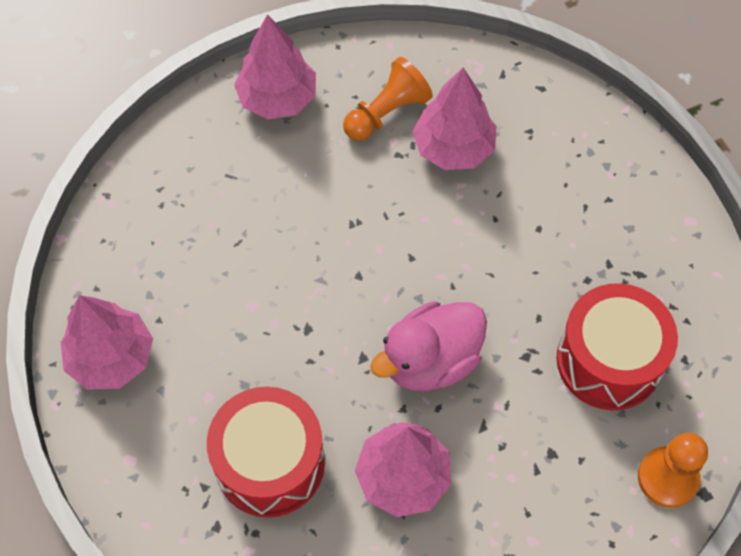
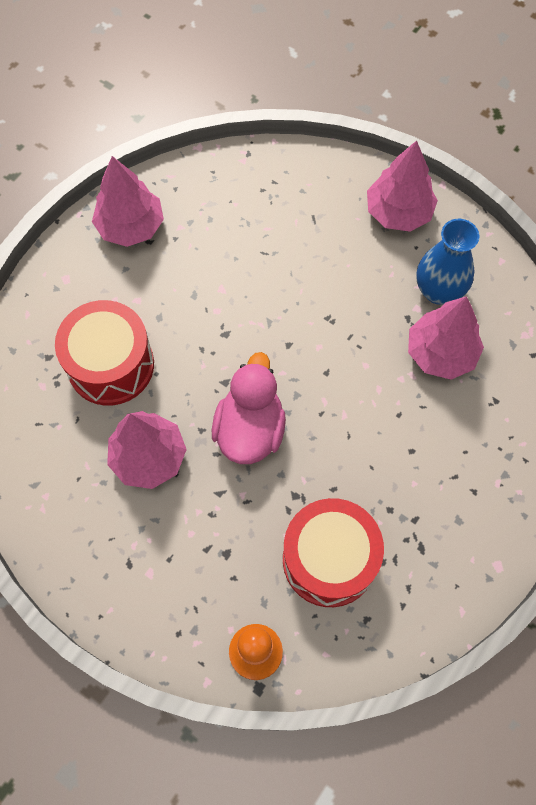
camera: 60 degrees right, 5 degrees up
(387, 113) = (438, 291): orange pawn -> blue vase
(430, 361) = (250, 429): pink duck -> pink duck turned 75 degrees clockwise

